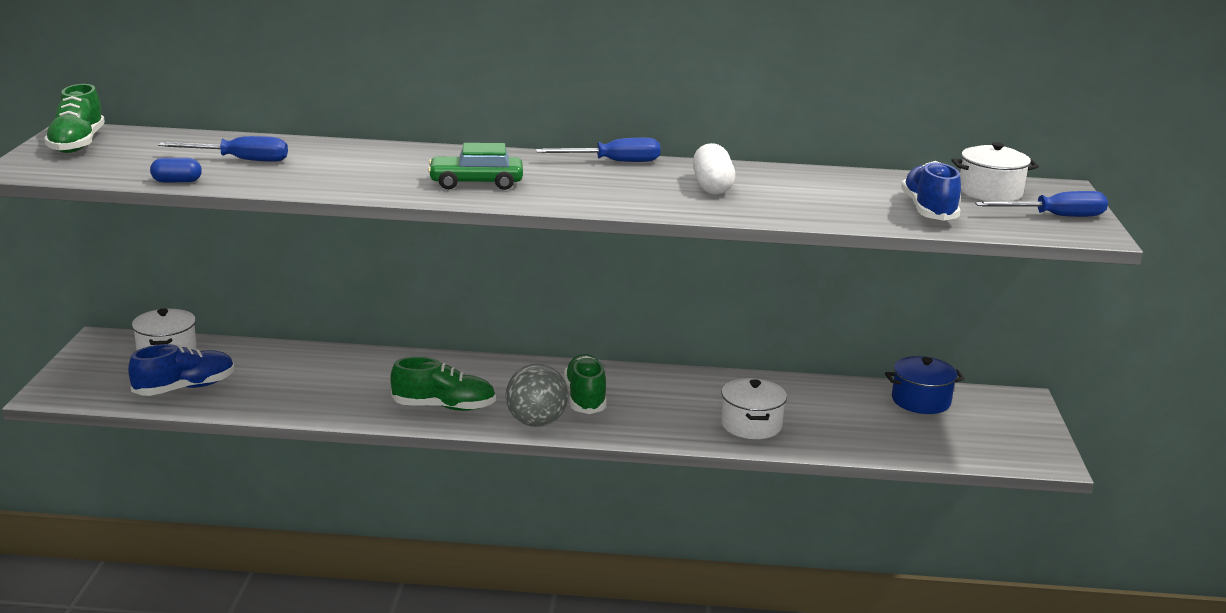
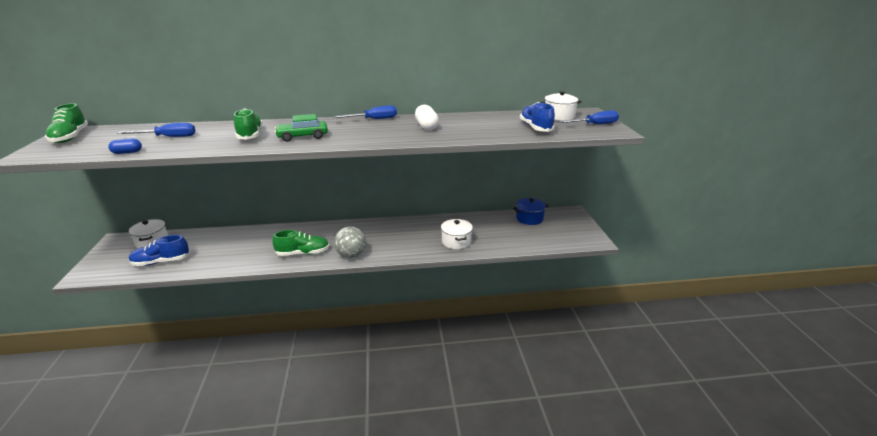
camera: 10 degrees left, 5 degrees up
(185, 388) = (161, 261): blue shoe -> blue shoe turned 150 degrees counterclockwise
(585, 398) = (374, 238): green shoe -> green shoe (250, 135)

